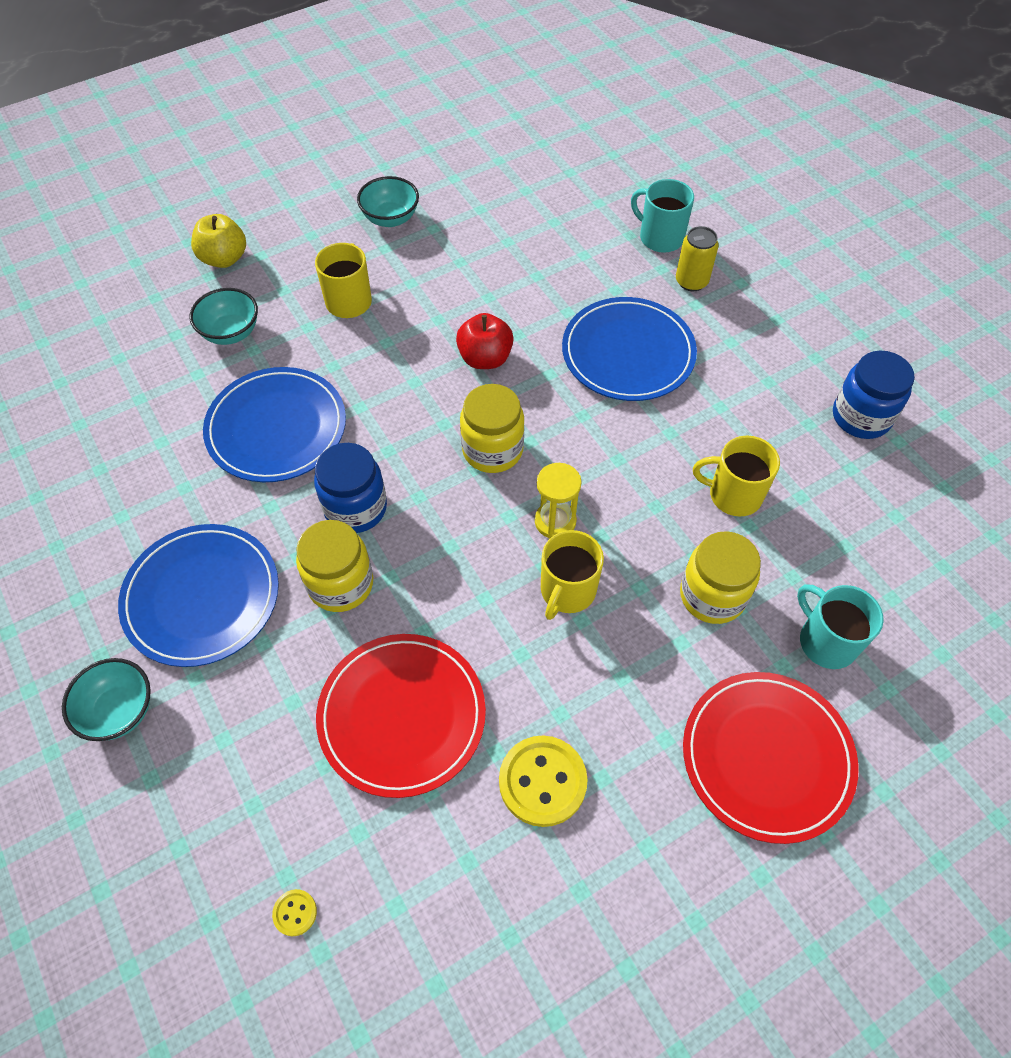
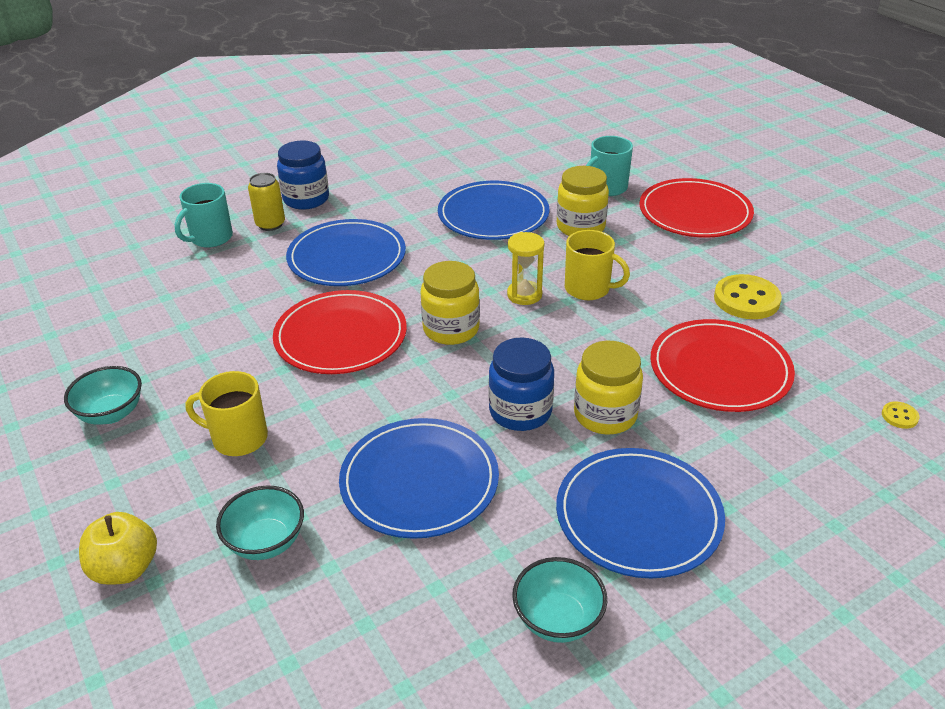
camera: 90 degrees left, 20 degrees down
(119, 711) = (780, 562): turquoise bowl -> turquoise bowl (557, 619)
(485, 358) = (341, 336): red apple -> red plate
(733, 495) = (493, 215): yellow mug -> blue plate
(861, 417) = (423, 163): blue jar -> blue jar (306, 199)

